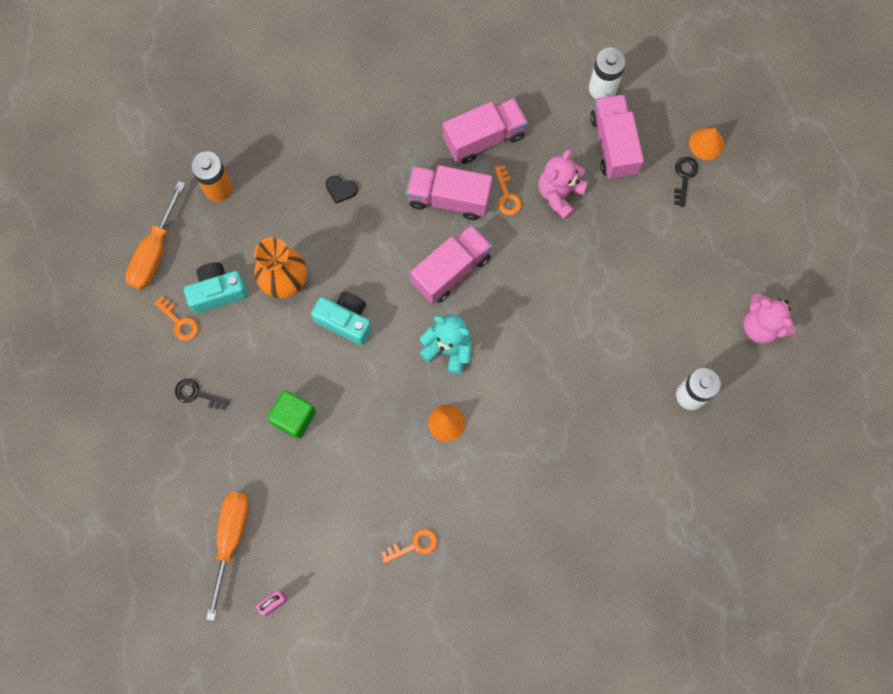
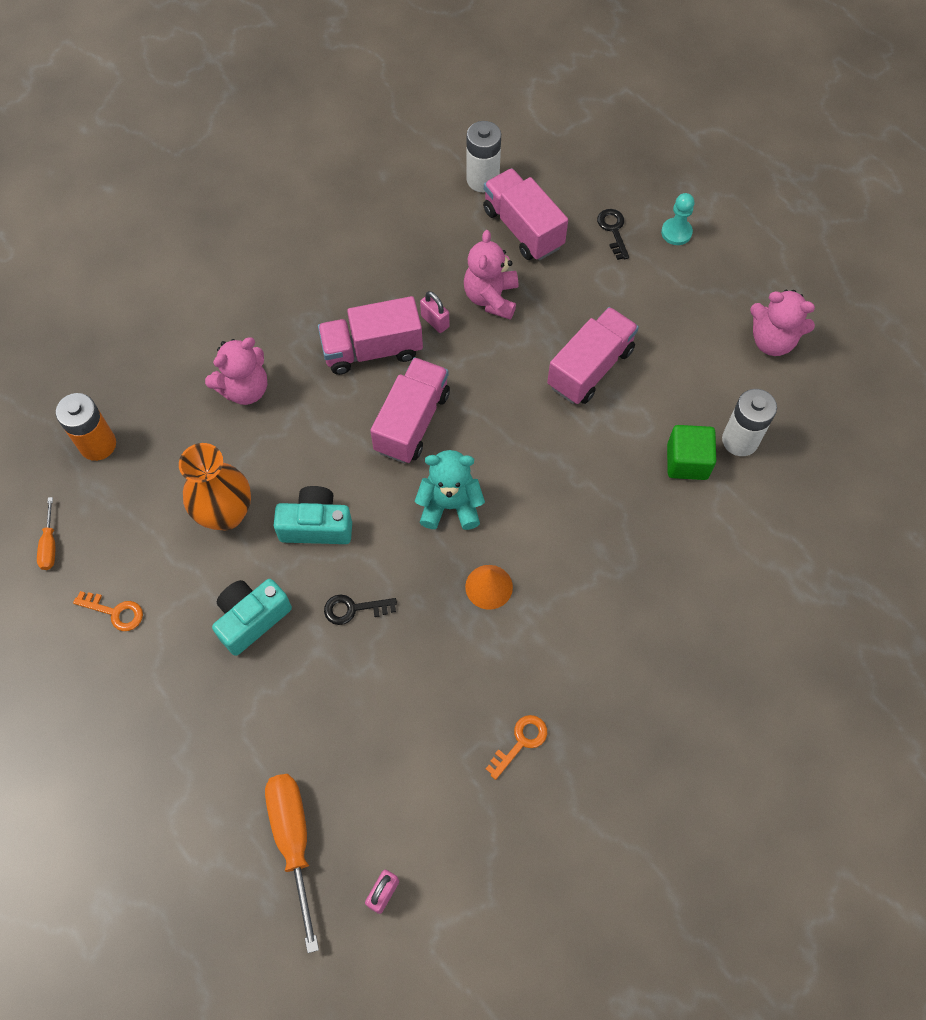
camera: 25 degrees left, 10 degrees down
(155, 251) = (50, 544): orange screwdriver -> orange screwdriver, size x0.51
(197, 394) = (173, 686): black key -> black key (353, 609)
(218, 292) = (148, 558): turquoise camera -> turquoise camera (252, 619)
(294, 417) = (306, 660): green cube -> green cube (687, 462)
(341, 189) = (244, 389): black heart -> pink teddy bear
(484, 138) = (381, 275): pink truck -> pink truck (590, 368)
(507, 195) = (435, 321): orange key -> pink padlock
(706, 143) = (618, 190): orange cone -> none
(734, 201) = (676, 232): none -> turquoise pawn

